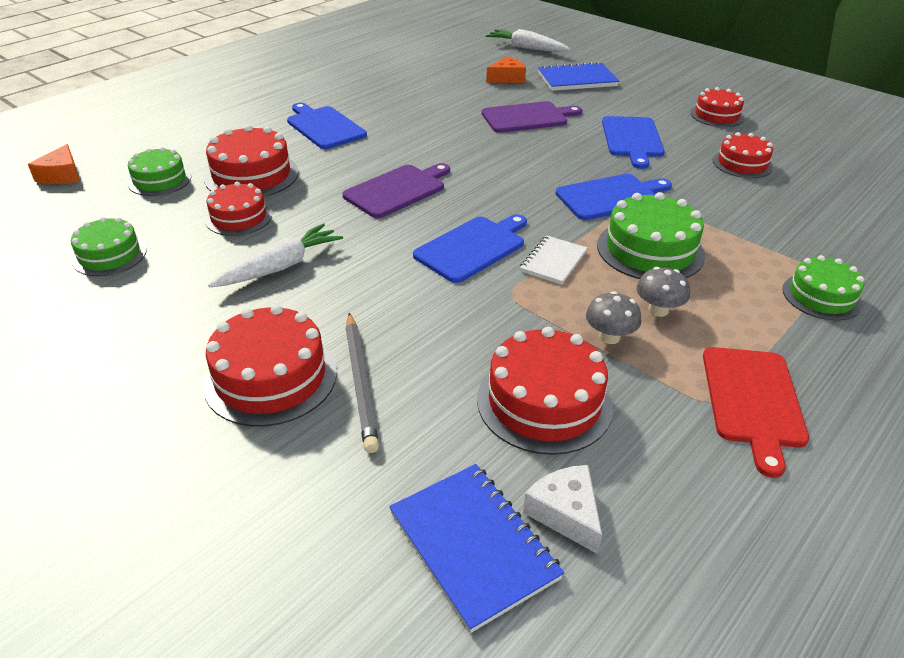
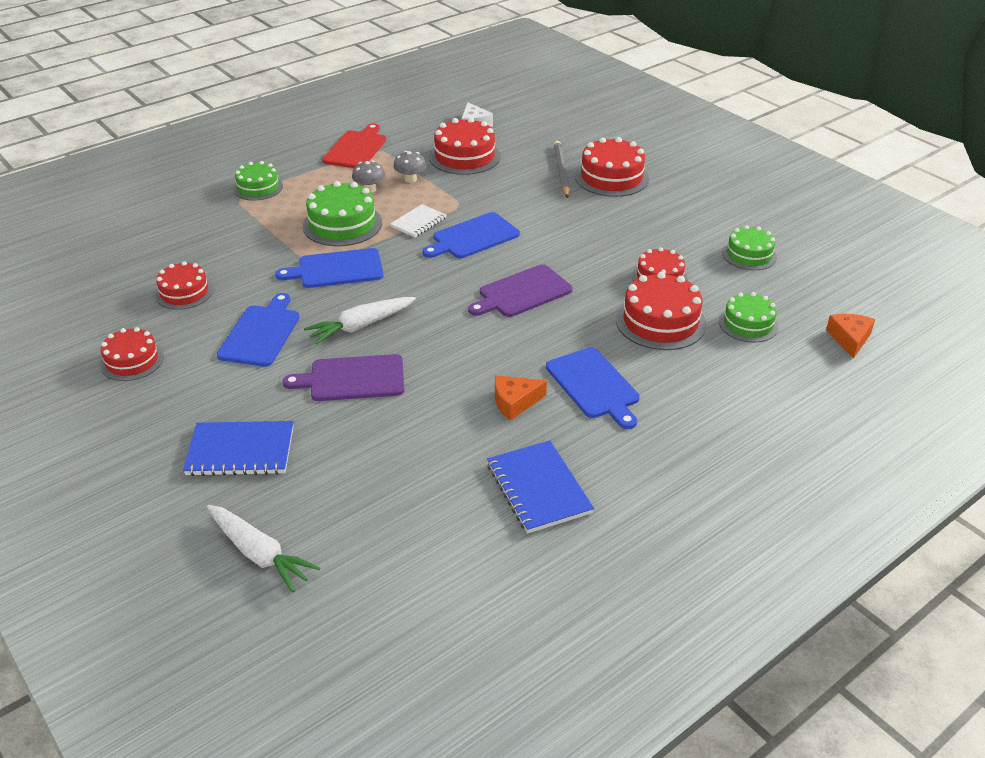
camera: 170 degrees left, 0 degrees up
(280, 267) = (617, 235): white carrot -> white carrot (361, 326)
(473, 545) = (517, 120): blue notebook -> blue notebook (538, 488)
(507, 78) = (335, 465): orange cheese -> orange cheese (515, 402)

